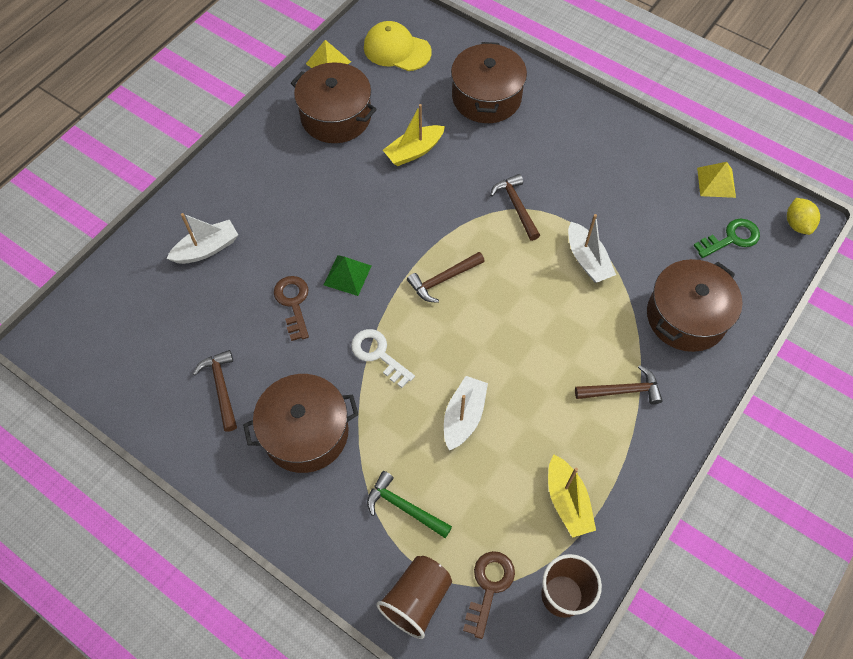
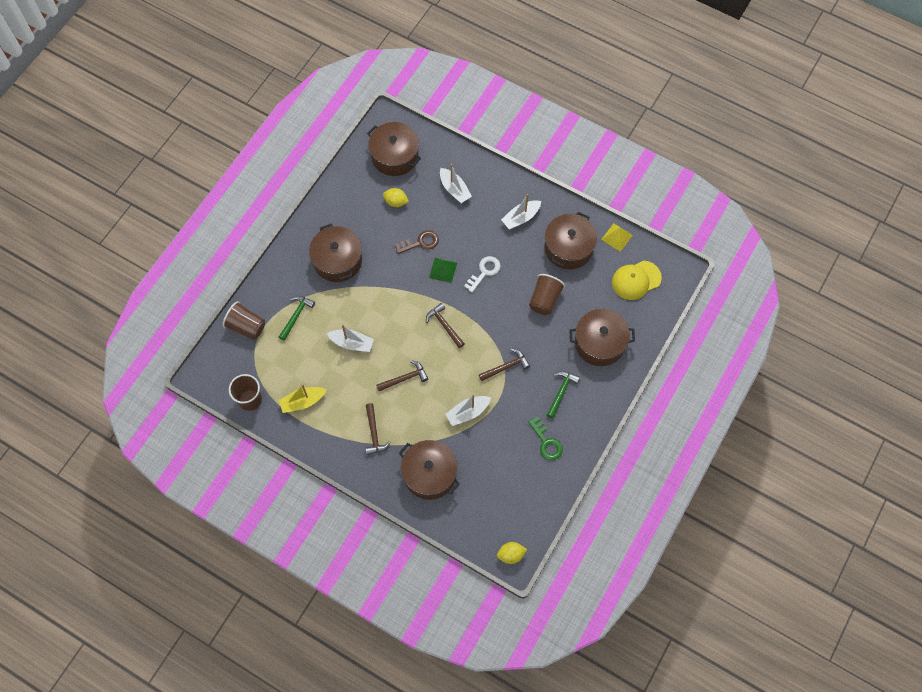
camera: 85 degrees right, 5 degrees up
(121, 331) = (394, 156): none -> brown pot
(210, 334) = (396, 202): none -> yellow lemon
(221, 388) = (362, 214): brown hammer -> brown hammer (404, 378)
(276, 167) = (521, 218): none -> white boat
(378, 354) = (389, 293): white key -> white key (484, 272)
(397, 50) = (636, 280): yellow cap -> yellow cap turned 135 degrees counterclockwise
(414, 151) = (544, 300): yellow boat -> brown cup
(489, 586) = (254, 362): brown key -> none
(557, 146) = (561, 392): none -> green hammer
(716, 182) = (542, 500): yellow pyramid -> none
(731, 238) = (494, 508): green key -> green key (546, 442)

